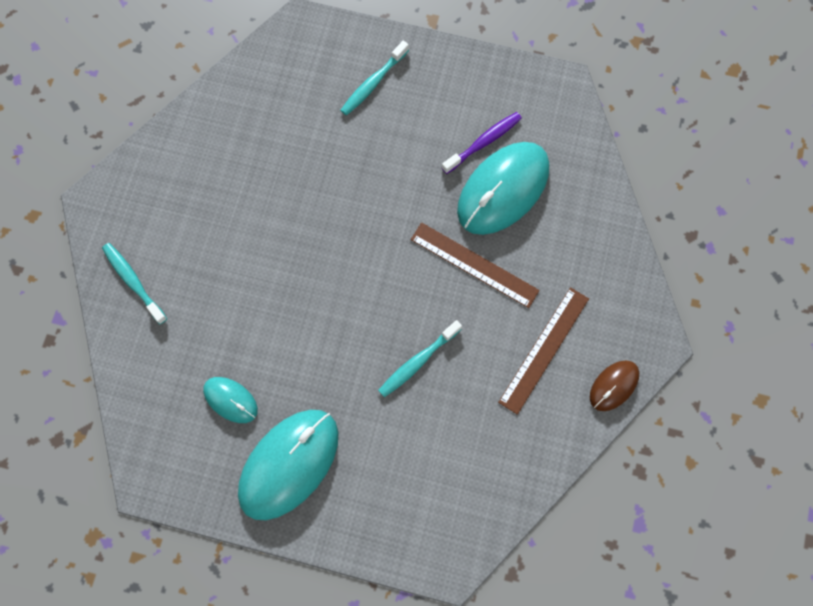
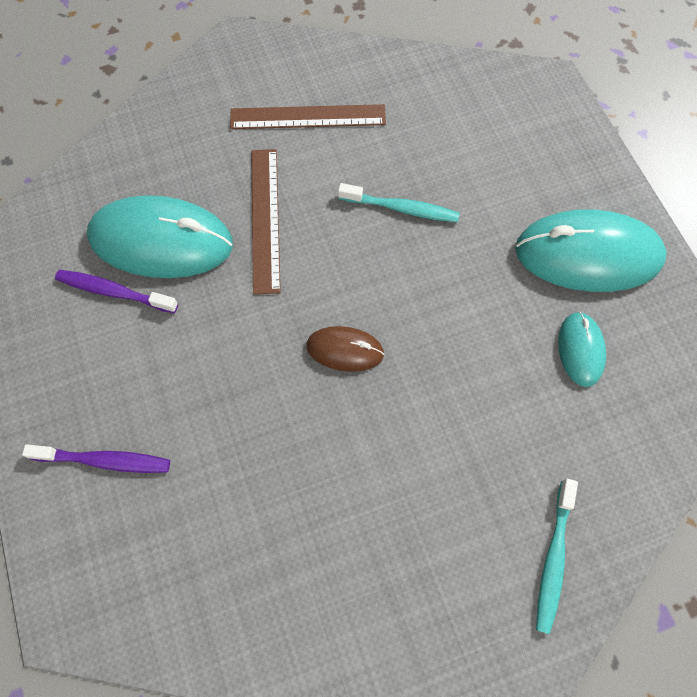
camera: 125 degrees left, 5 degrees down
(373, 83) = (105, 460): turquoise toothbrush -> purple toothbrush
(614, 386) = (300, 52): brown mouse -> brown mouse (345, 350)

